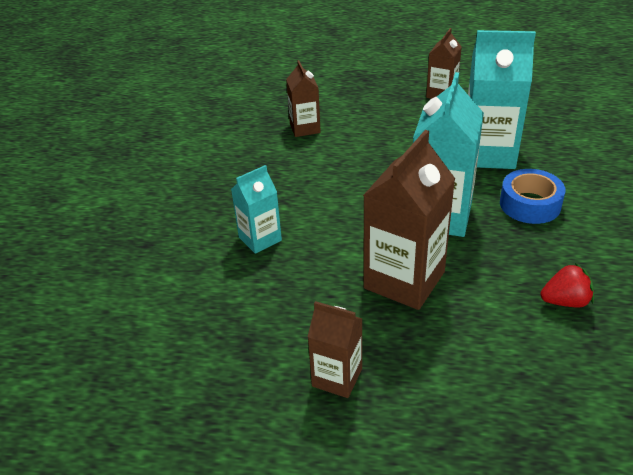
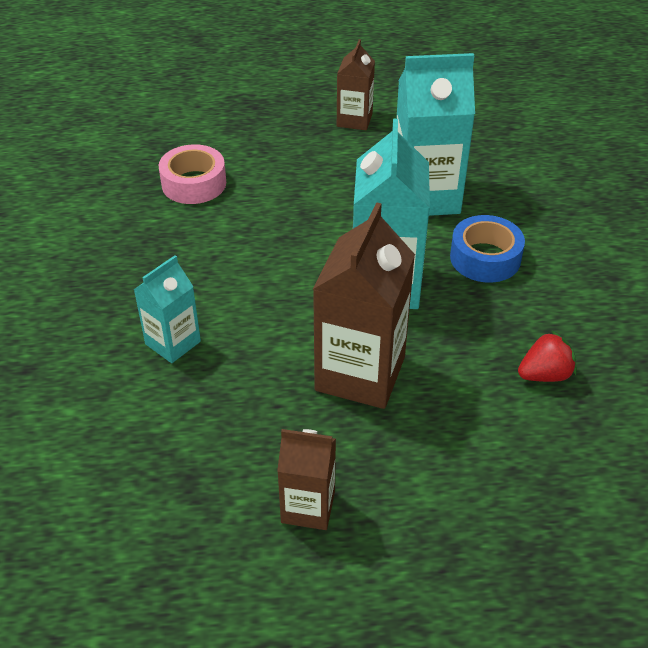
camera: 15 degrees left, 5 degrees up
(305, 128) = (194, 183): brown carton -> pink tape

